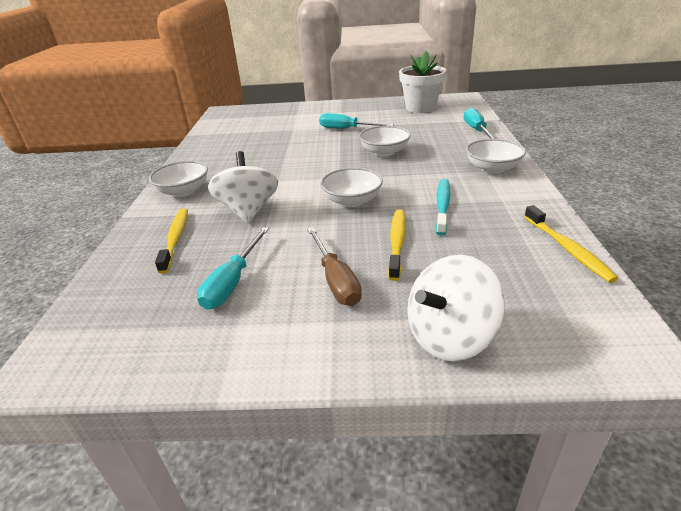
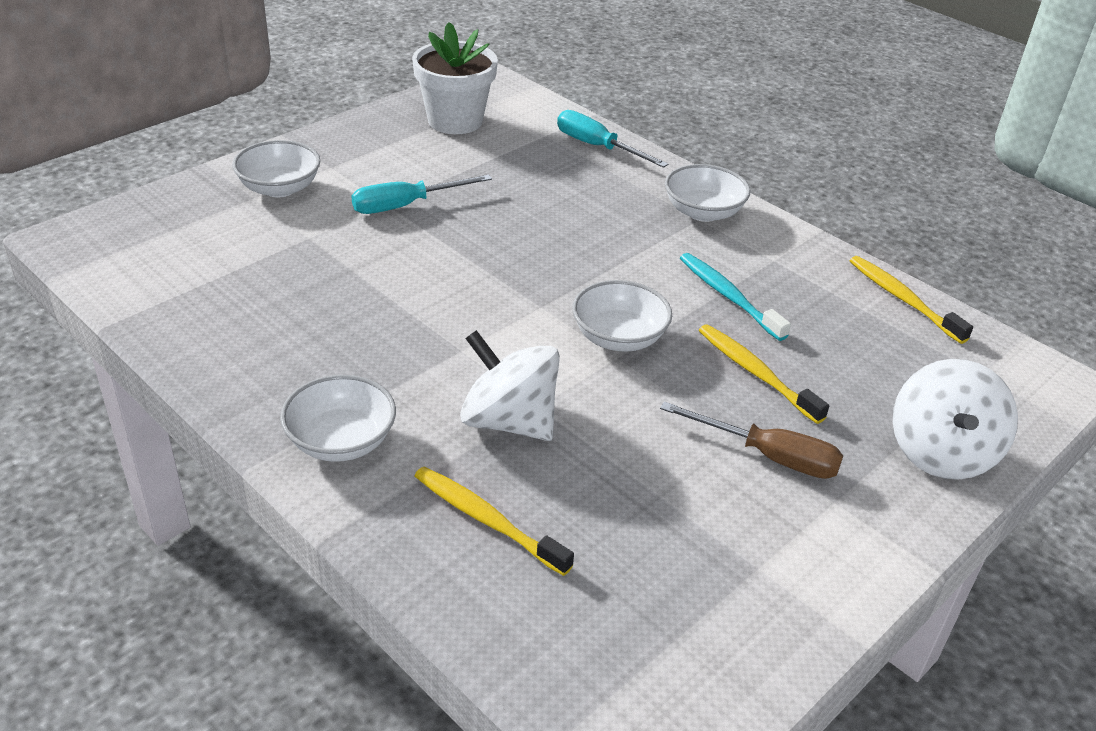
camera: 50 degrees left, 5 degrees up
(233, 282) = (670, 527): turquoise screwdriver -> none
(384, 152) = (534, 233): white bowl -> white bowl (279, 188)
(567, 248) = (903, 299): yellow toothbrush -> yellow toothbrush turned 150 degrees counterclockwise

